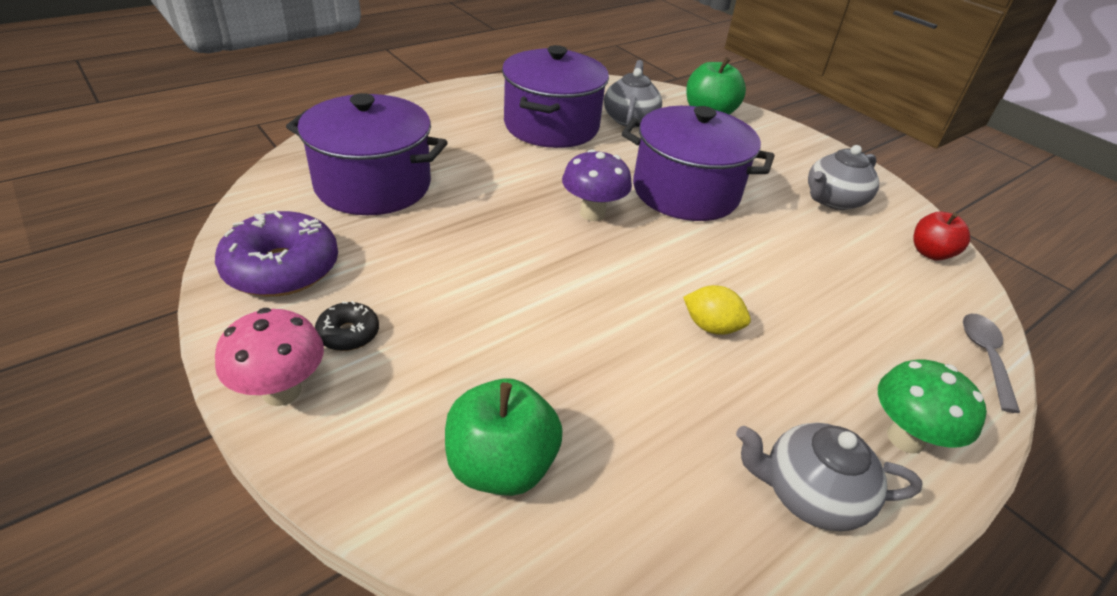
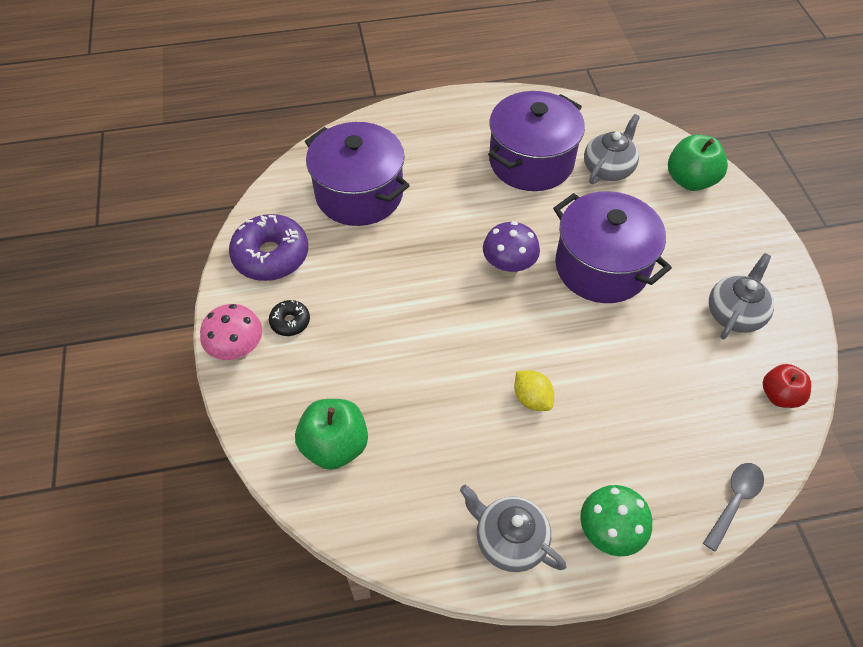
camera: 30 degrees right, 15 degrees up
(833, 200) = (734, 313): grey teapot -> grey teapot turned 135 degrees clockwise

